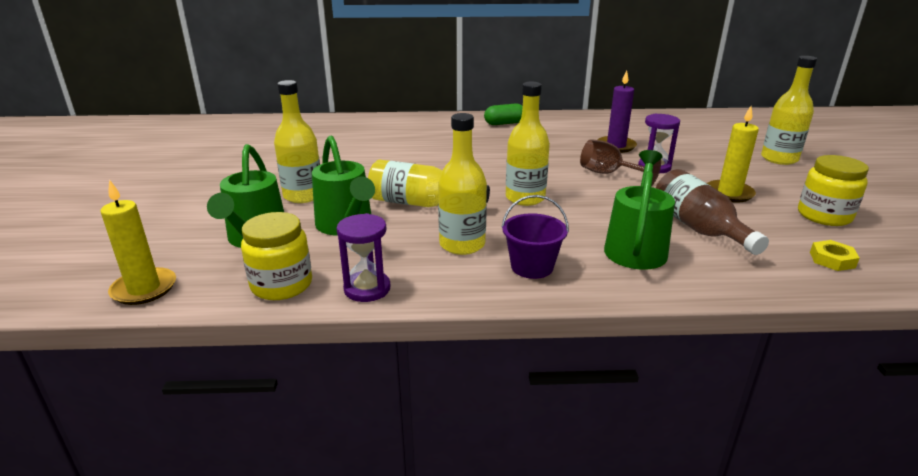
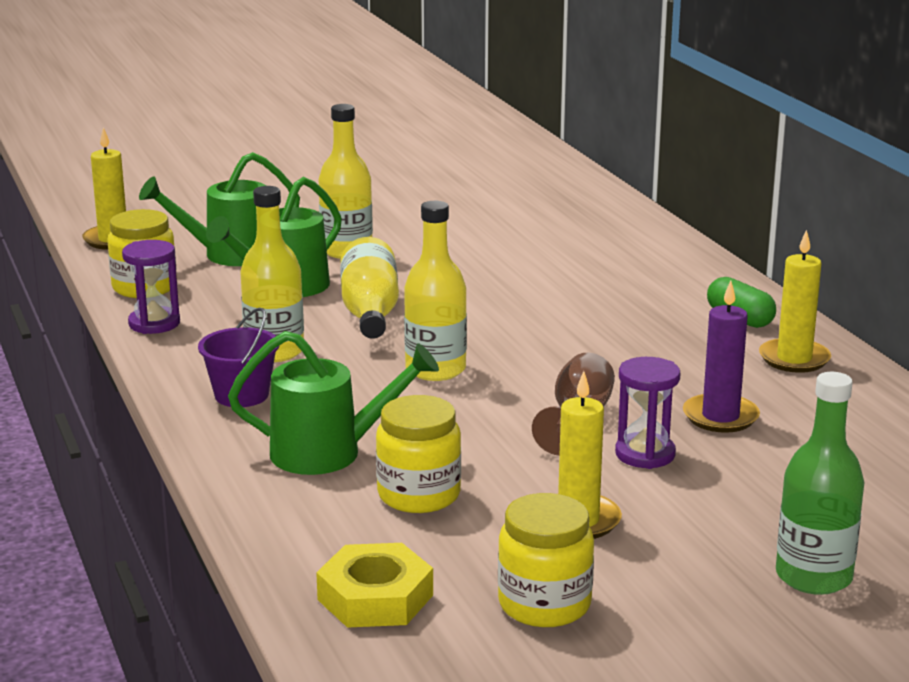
camera: 70 degrees right, 5 degrees down
(557, 123) = (794, 359): none -> yellow candle
(699, 228) = (419, 495): brown bottle -> yellow jar
(779, 159) = (813, 577): yellow bottle -> green bottle
(832, 260) = (375, 597): yellow nut -> yellow nut, size x1.69

